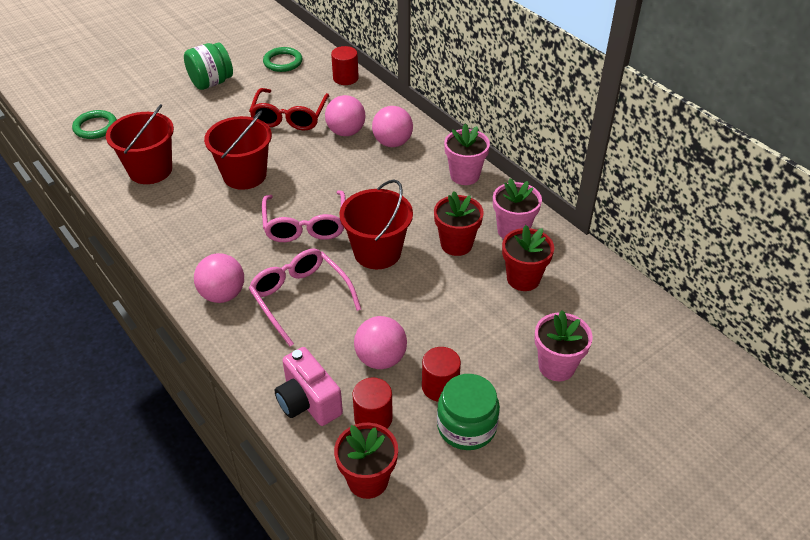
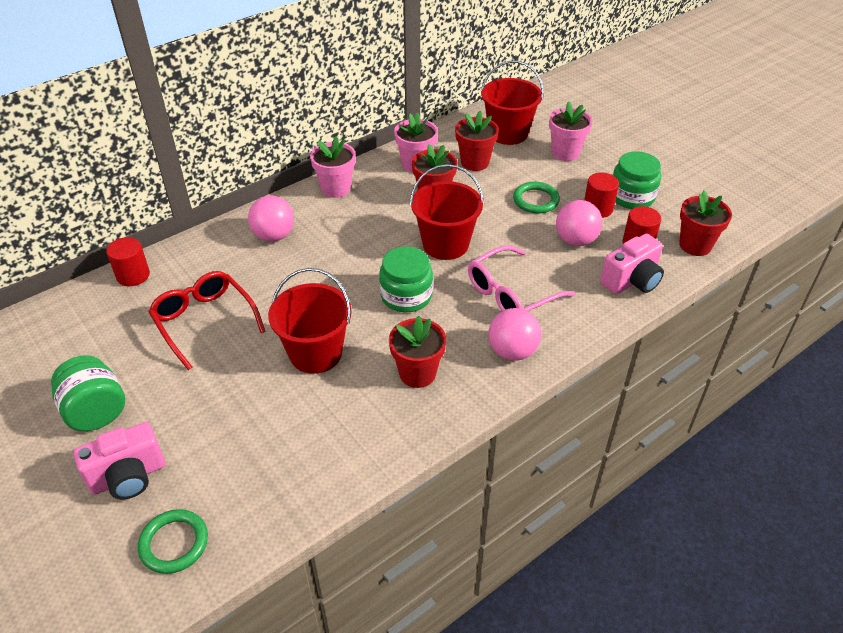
camera: 90 degrees left, 0 degrees up
(150, 170) = (293, 451): red bucket -> red bucket (508, 133)
(152, 103) = (128, 477): none -> pink camera
(210, 233) = (417, 373): none -> red flower pot
(283, 62) = (70, 337): green ring -> green ring (536, 200)
(289, 117) = (204, 321): red glasses -> red glasses turned 135 degrees counterclockwise
(305, 225) = (406, 296): pink glasses -> green jar
(346, 132) = (246, 271): pink ball -> none

